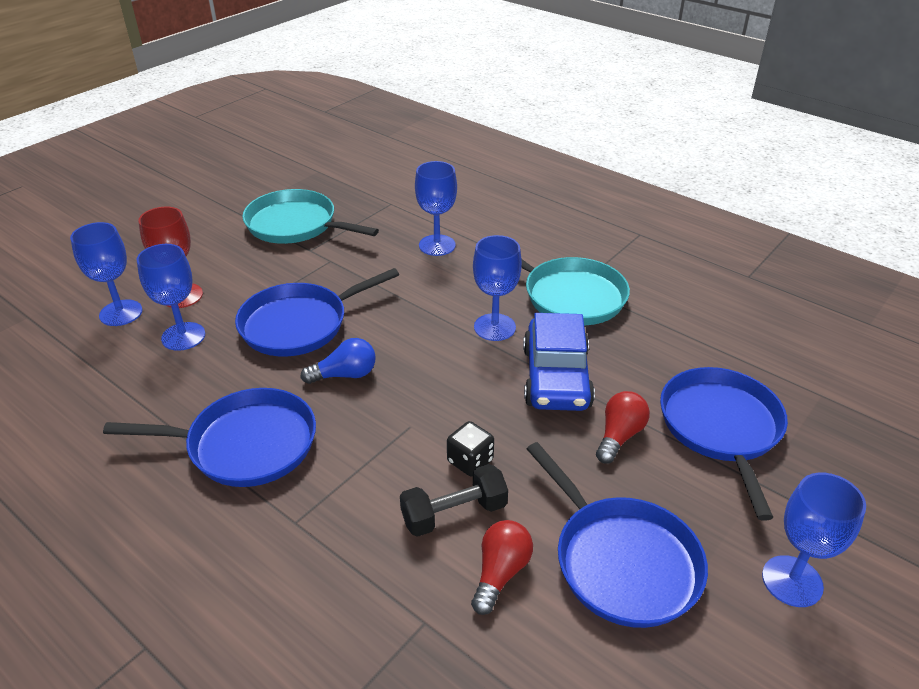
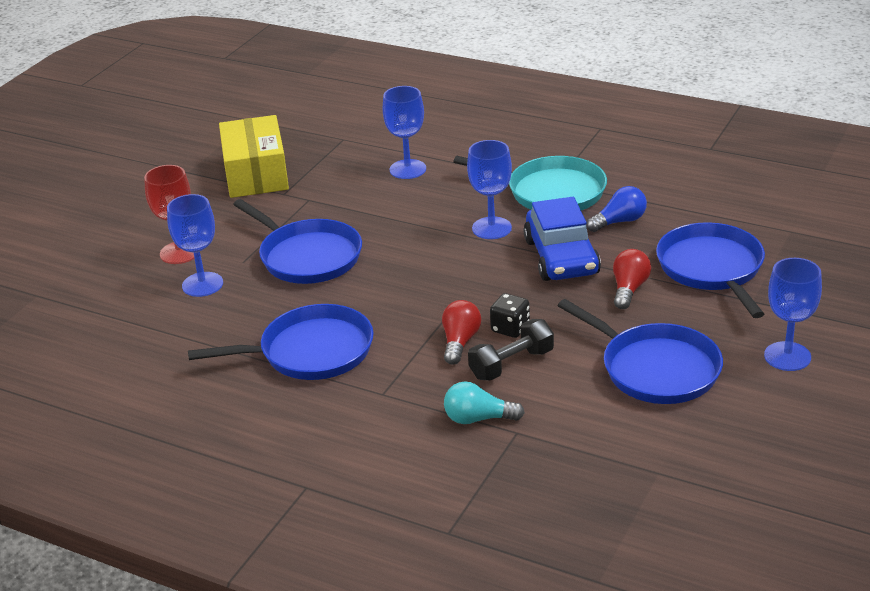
camera: 10 degrees left, 5 degrees down
(121, 313) = (128, 276): blue goblet -> none
(295, 225) = (256, 174): turquoise pan -> yellow box
(299, 324) = (307, 256): blue pan -> blue pan turned 90 degrees counterclockwise
(345, 375) = (371, 287): blue light bulb -> blue light bulb (619, 221)
(387, 588) = (478, 418): none -> turquoise light bulb
(500, 573) = (563, 393): red light bulb -> red light bulb (460, 342)

